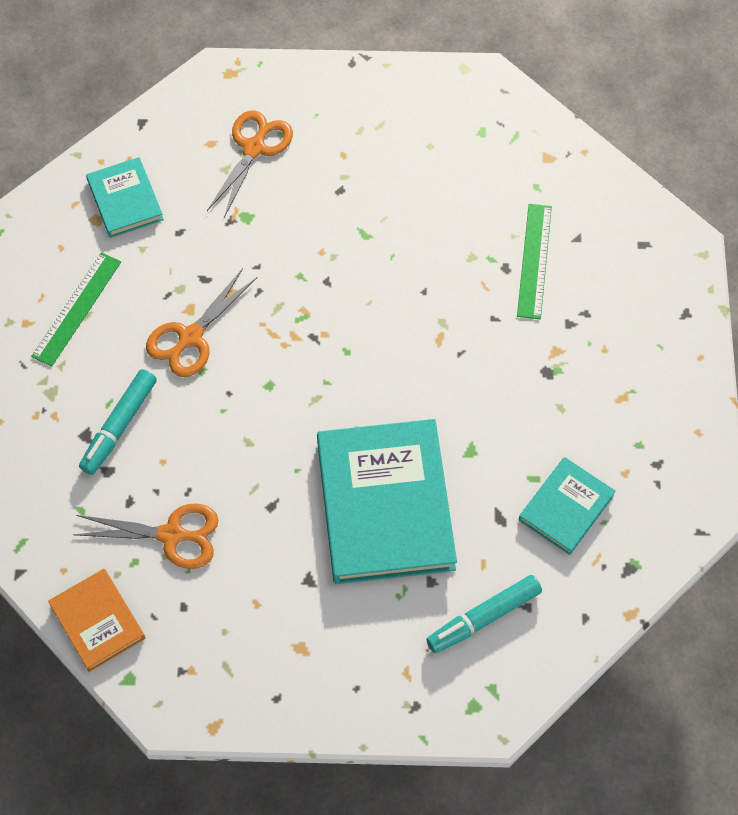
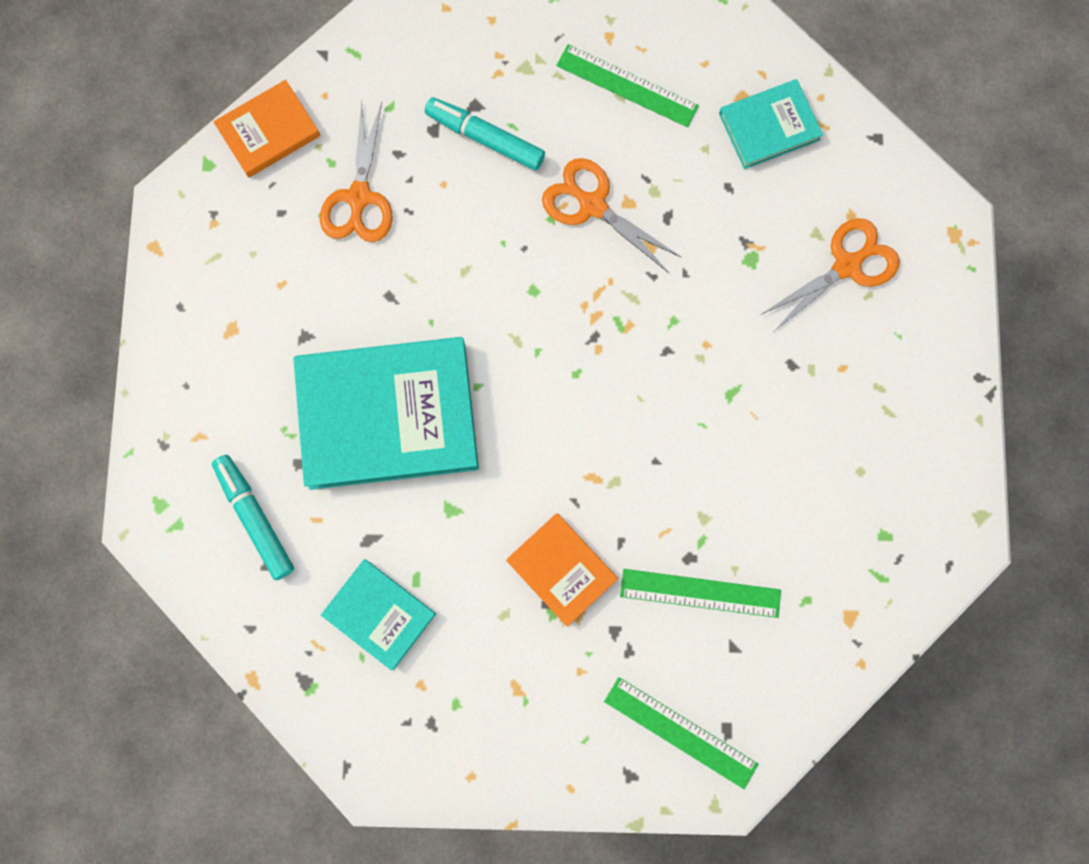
camera: 90 degrees right, 15 degrees up
(254, 148) = (847, 265): orange scissors -> orange scissors turned 60 degrees counterclockwise
(520, 363) = (561, 570): none -> orange book
(648, 277) = (680, 732): none -> green ruler

